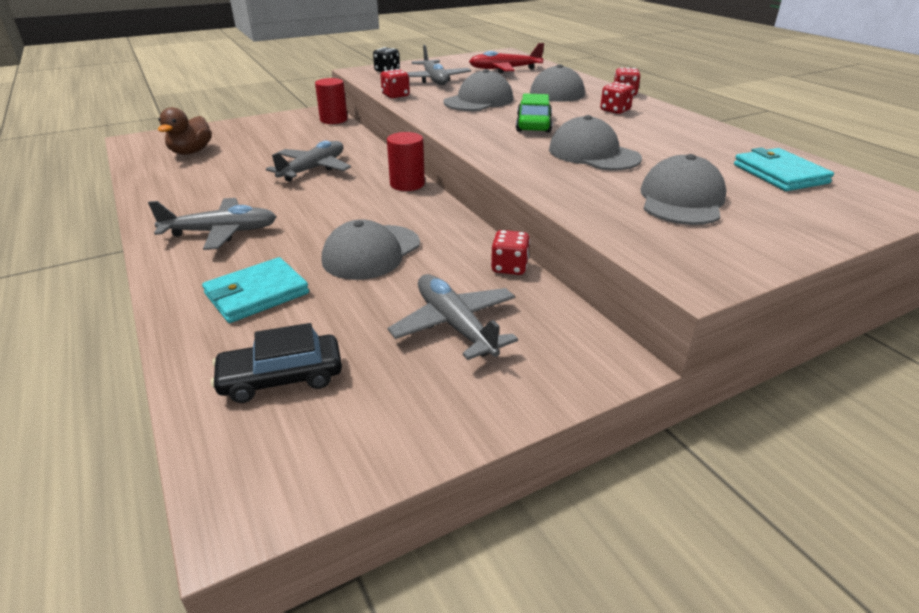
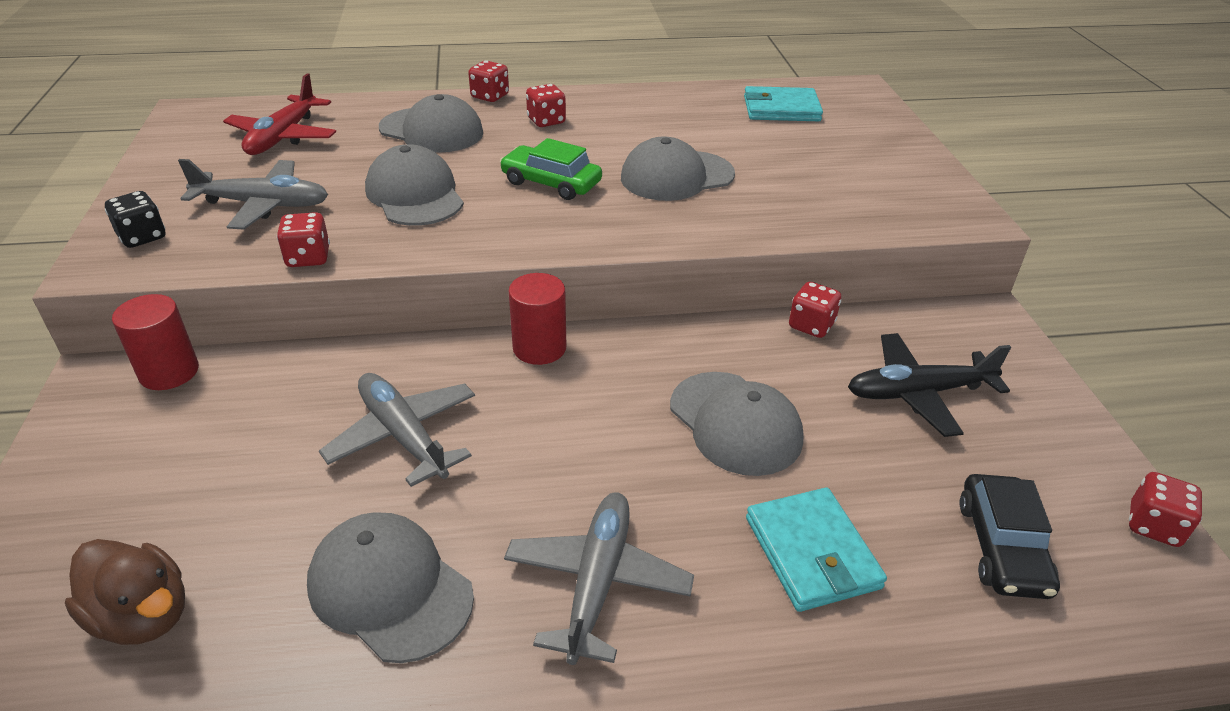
camera: 70 degrees left, 5 degrees up
(334, 478) = (1153, 526): none -> red dice
(455, 325) = (918, 393): grey plane -> black plane
(681, 200) = (818, 171): grey cap -> grey cap (390, 589)

